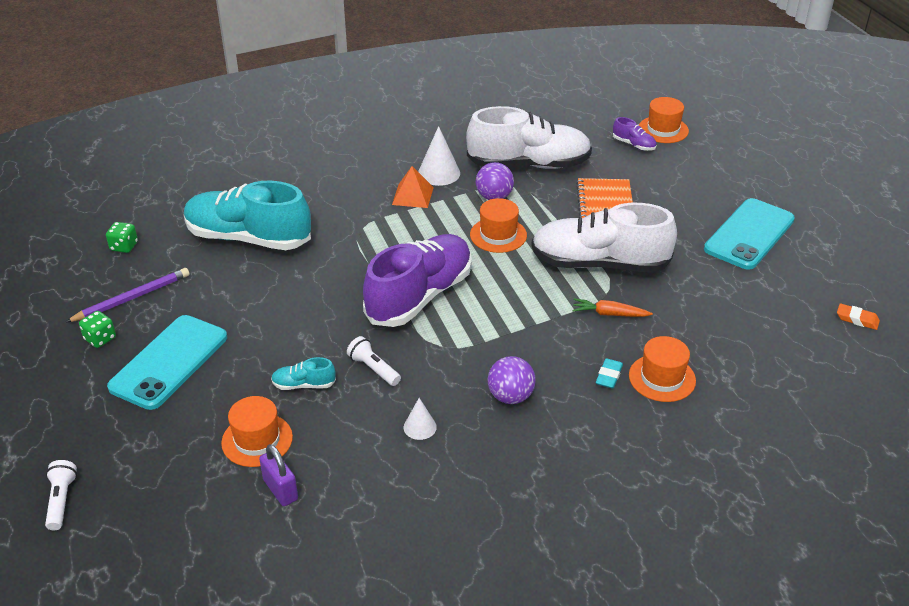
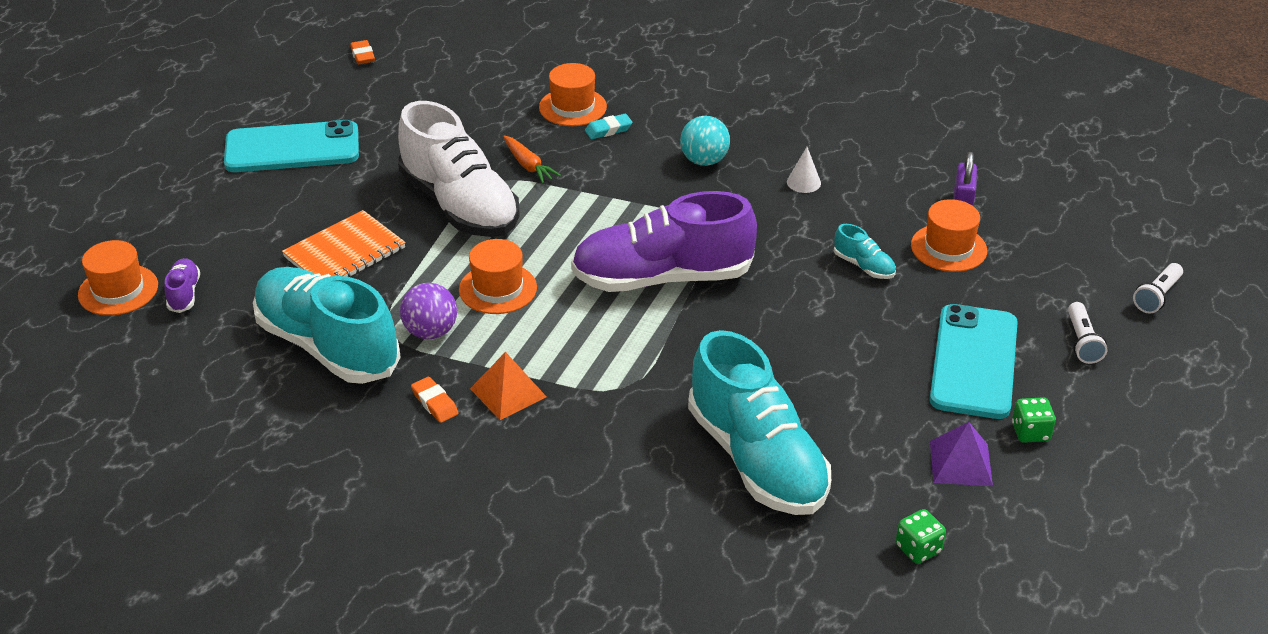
camera: 135 degrees left, 0 degrees up
(132, 298) = (961, 463): purple pencil -> purple pyramid
(169, 362) = (974, 362): turquoise phone -> turquoise phone turned 60 degrees counterclockwise
(373, 369) = (787, 243): white flashlight -> white flashlight (1082, 342)
(439, 173) = (435, 403): white cone -> orange eraser
(510, 396) = (704, 161): purple ball -> turquoise ball
(529, 164) = (327, 346): white shoe -> turquoise shoe

